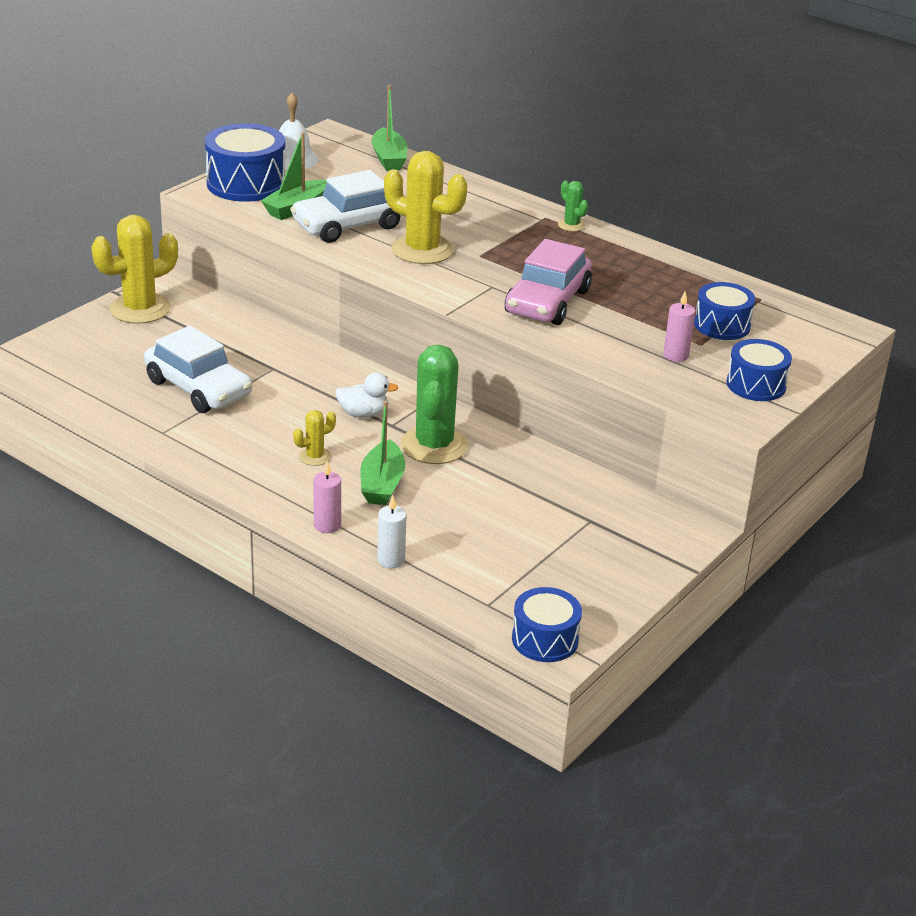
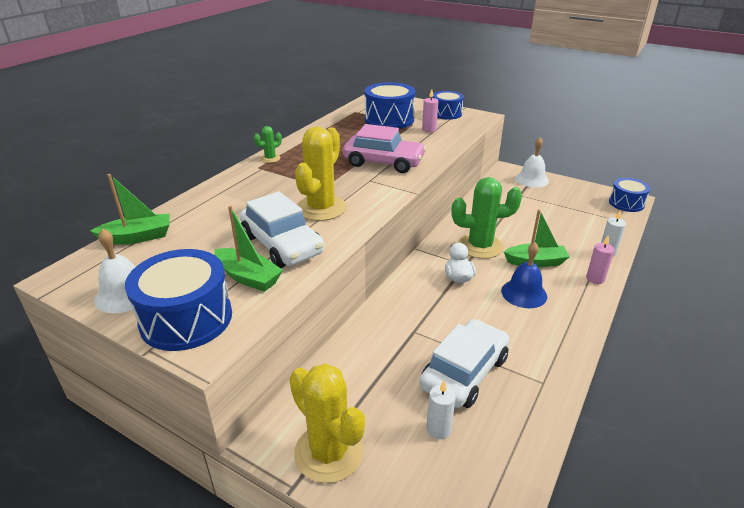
camera: 95 degrees left, 0 degrees up
(136, 362) = (438, 429): none -> white candle
(315, 457) = (524, 293): yellow cactus -> blue bell
(651, 550) = (532, 179): none -> white bell
(722, 325) = (389, 120): blue drum -> blue drum, size x1.59

